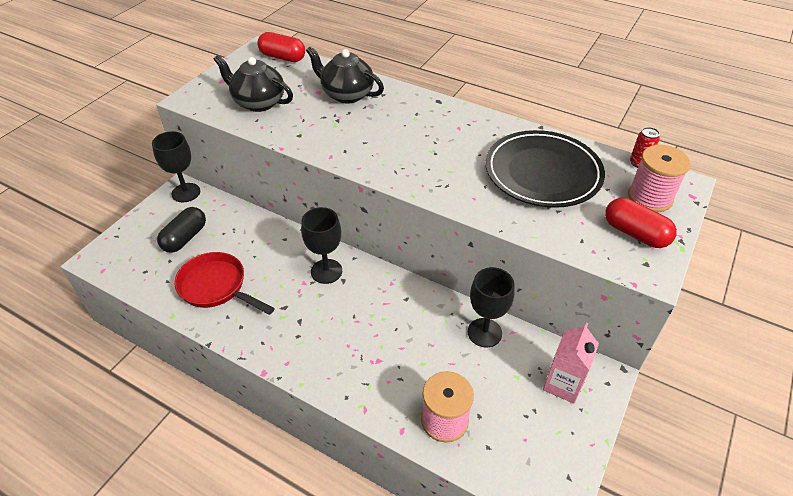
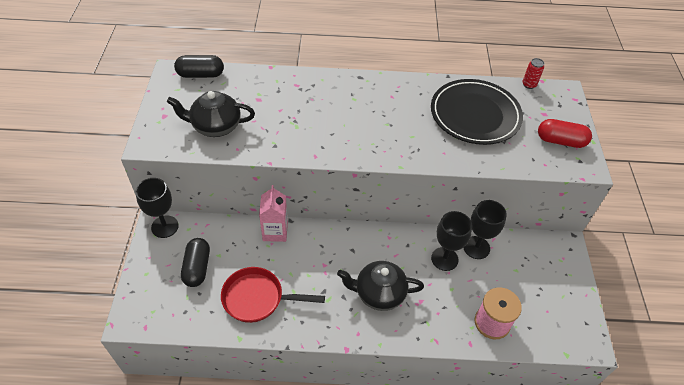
camera: 30 degrees left, 5 degrees up
(282, 57) = (201, 75): red capsule -> black capsule
(326, 271) = (335, 248): black goblet -> black goblet (444, 259)
(346, 94) = (284, 94): black teapot -> black teapot (379, 293)
(563, 384) = (546, 262): pink carton -> pink carton (275, 231)
(650, 198) = (552, 110): pink spool -> none

